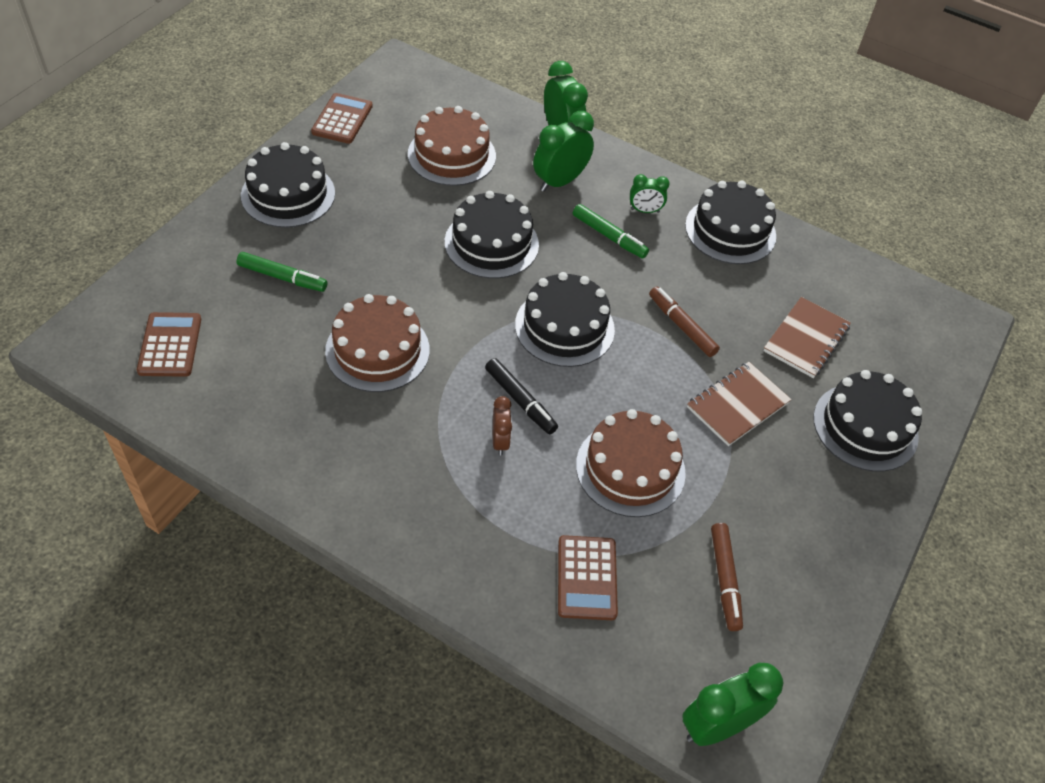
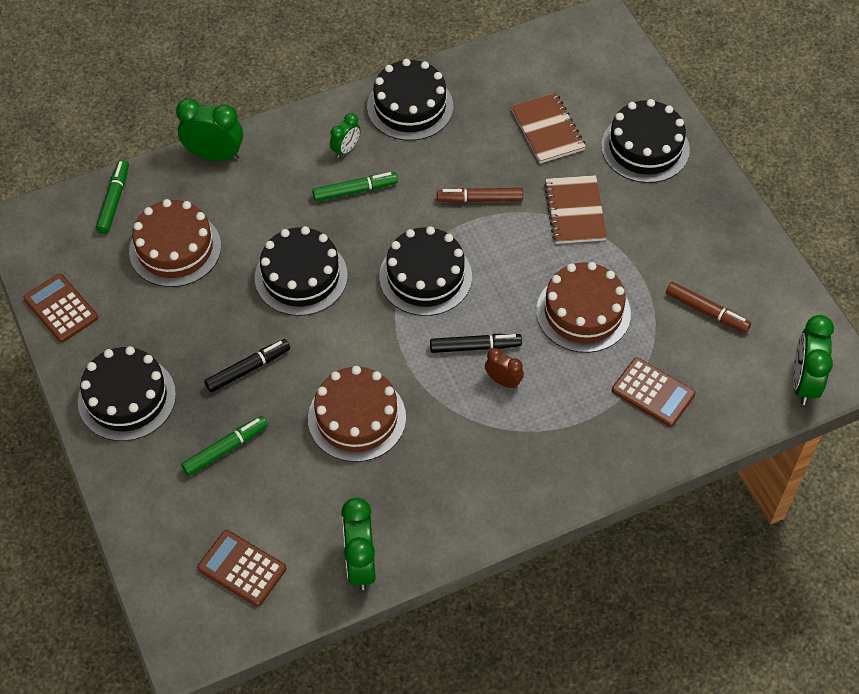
camera: 50 degrees left, 5 degrees up
(372, 254) = (248, 369): none -> black marker
(465, 101) = (114, 200): none -> green marker
(559, 181) = (268, 188): green clock -> green clock (360, 563)

